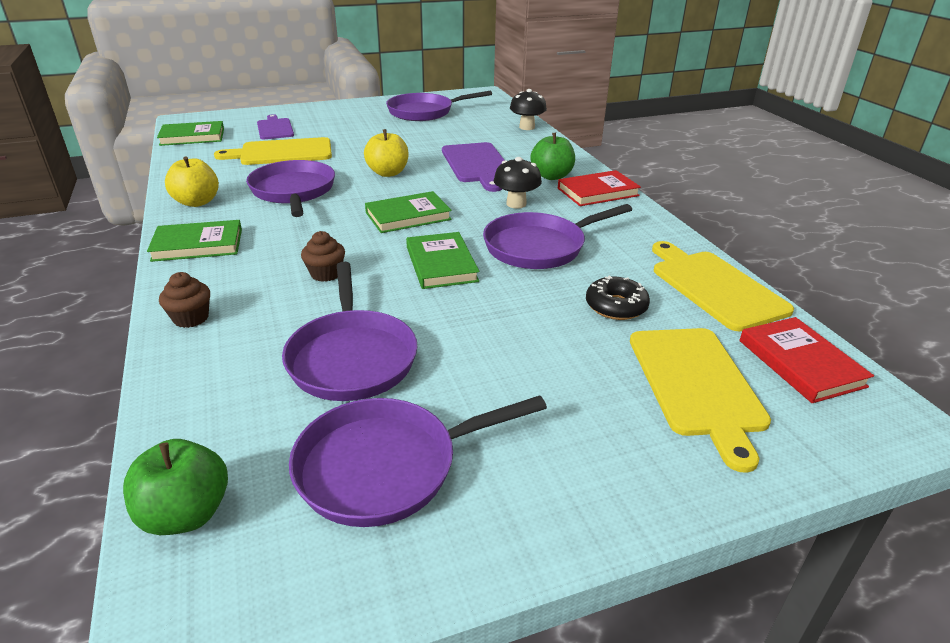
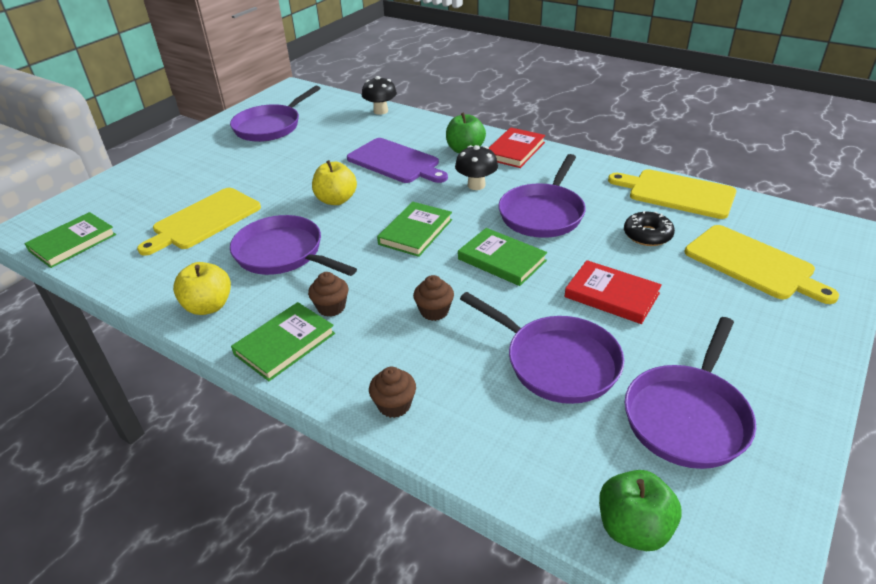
camera: 35 degrees left, 5 degrees up
(264, 237) = (331, 307): none -> brown cupcake
(275, 128) = (150, 198): purple cutting board -> none
(800, 363) = (776, 222): red book -> red book (611, 295)

